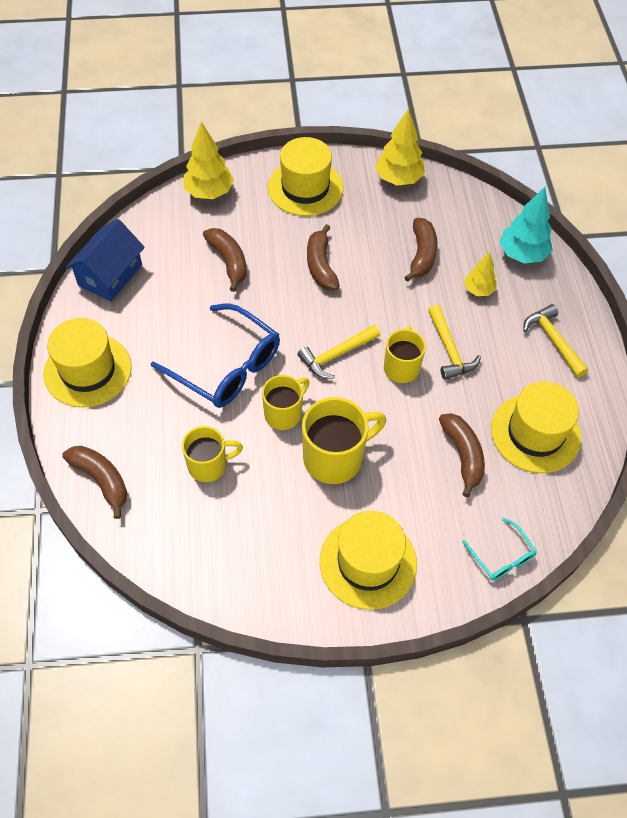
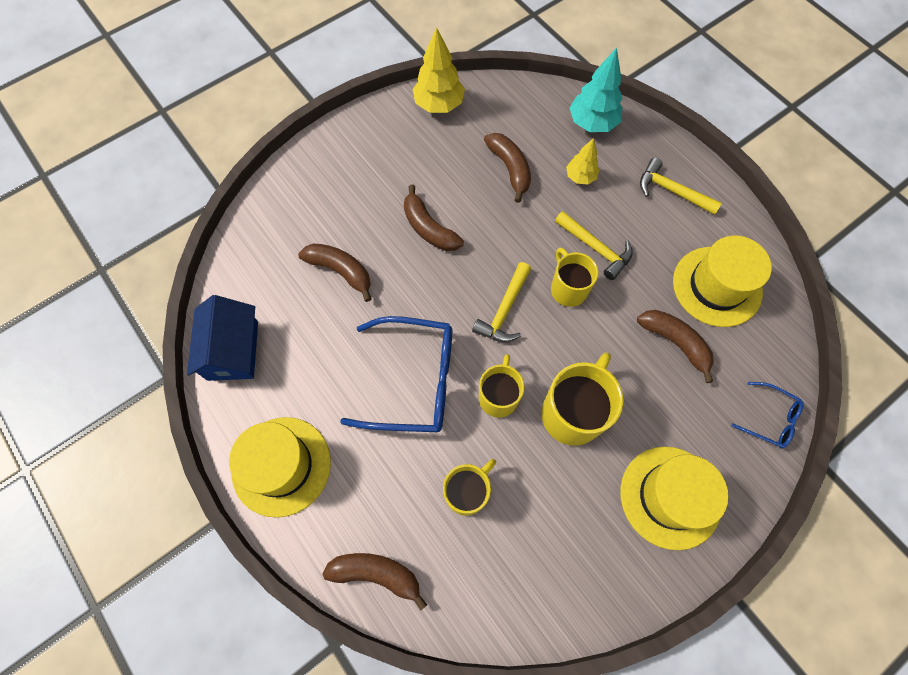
camera: 30 degrees left, 10 degrees up
(209, 192) = (272, 209): yellow tree -> none
(305, 188) = (360, 157): yellow hat -> none
(501, 556) = (770, 419): turquoise glasses -> blue glasses

